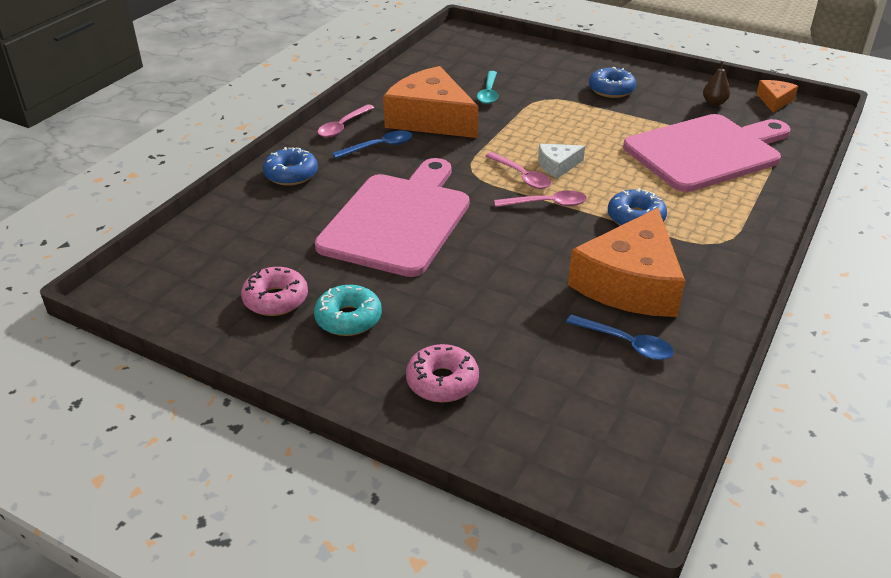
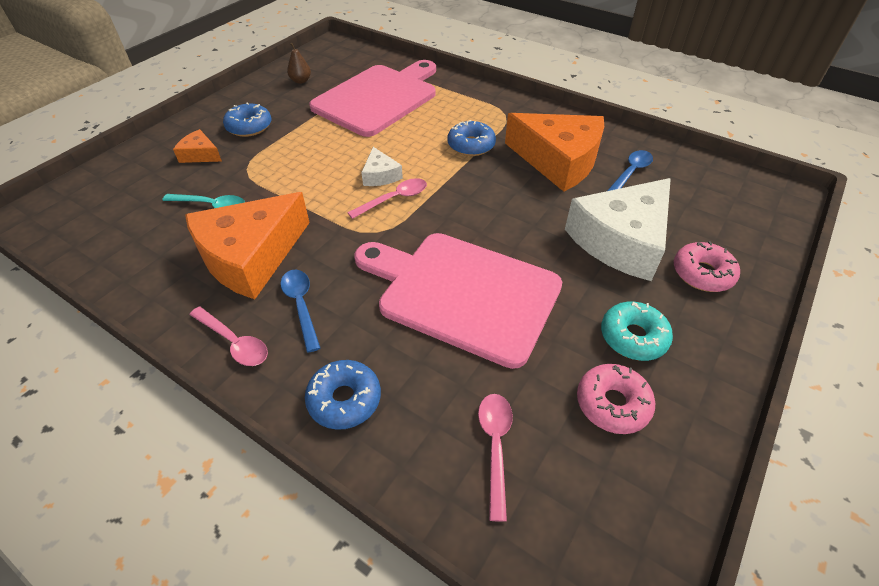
camera: 85 degrees left, 10 degrees up
(488, 323) = (621, 240): none -> white cheese
(547, 204) = (444, 189): pink spoon -> pink spoon (495, 446)
(706, 151) = (378, 98): pink cutting board -> pink cutting board turned 60 degrees clockwise
(774, 101) = (310, 56): orange cheese -> orange cheese (200, 154)

